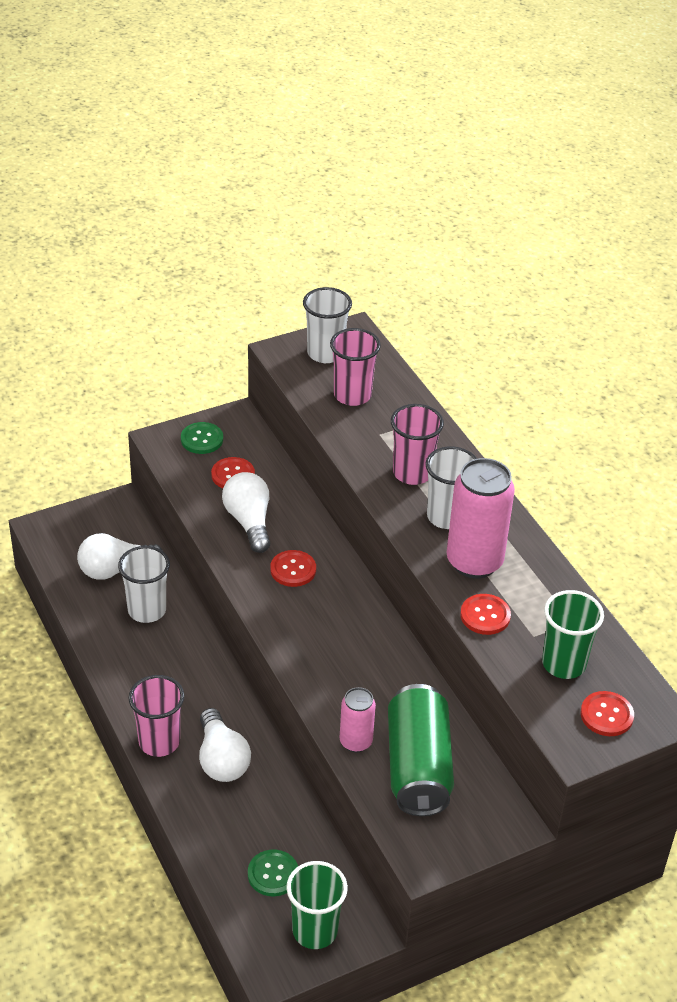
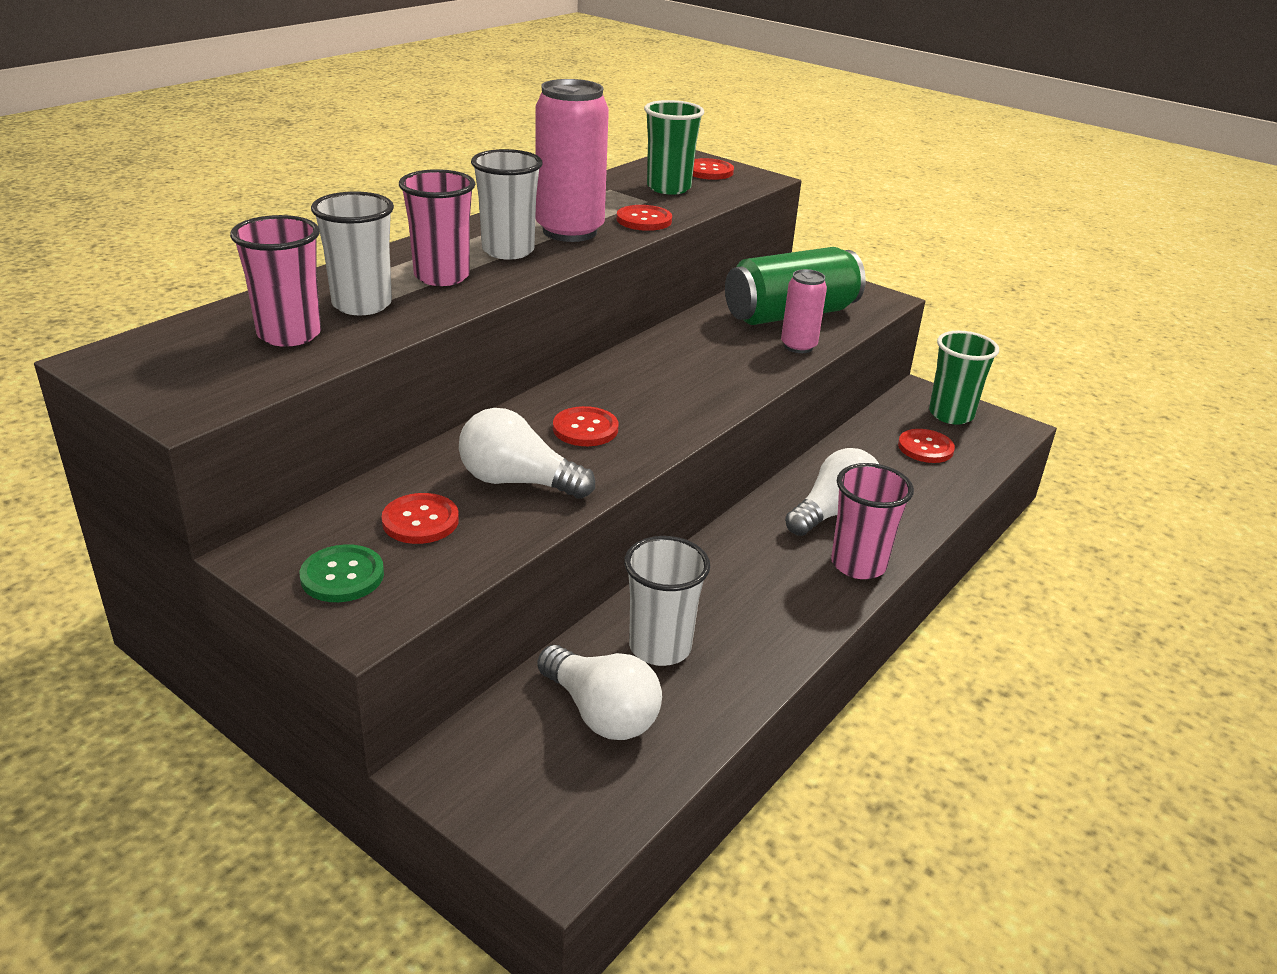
camera: 115 degrees left, 10 degrees down
(249, 522) = (518, 482): white light bulb -> white light bulb turned 60 degrees clockwise
(273, 874) = (925, 448): green button -> red button
(325, 353) = (180, 371): white cup -> white cup (362, 304)

